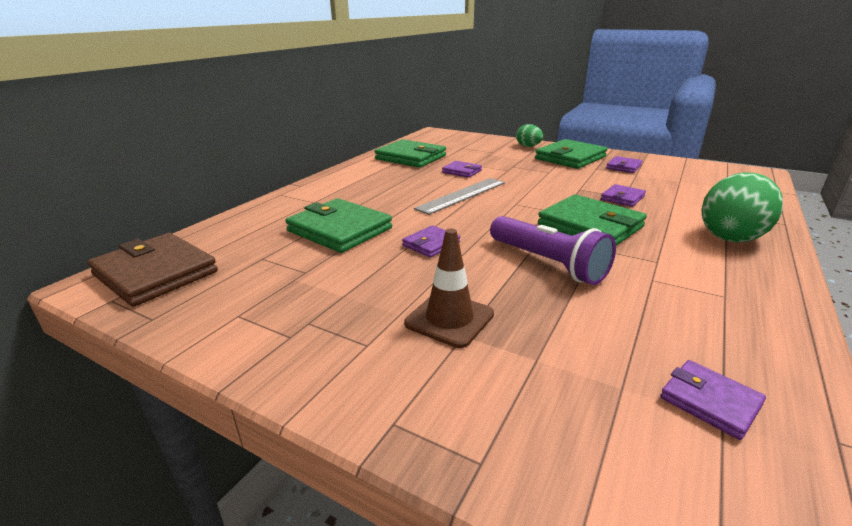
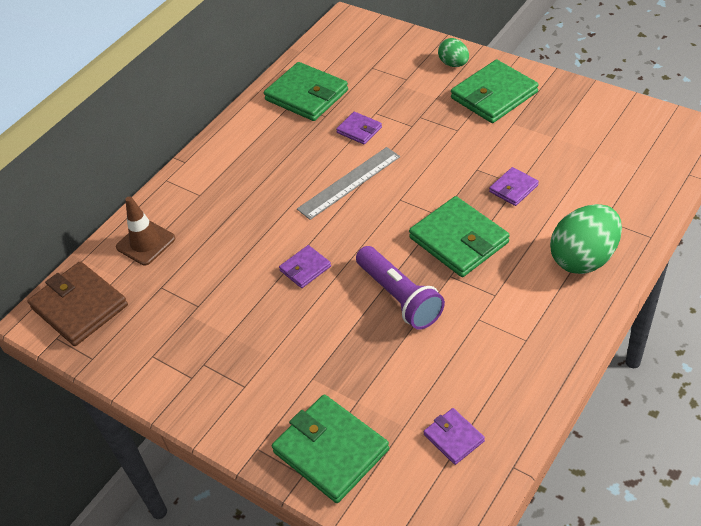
camera: 10 degrees right, 20 degrees up
(339, 230) = (225, 245): green wallet -> green wallet (331, 451)
(449, 319) = (305, 362): brown traffic cone -> brown traffic cone (146, 243)
(623, 167) = (547, 118): purple wallet -> none

